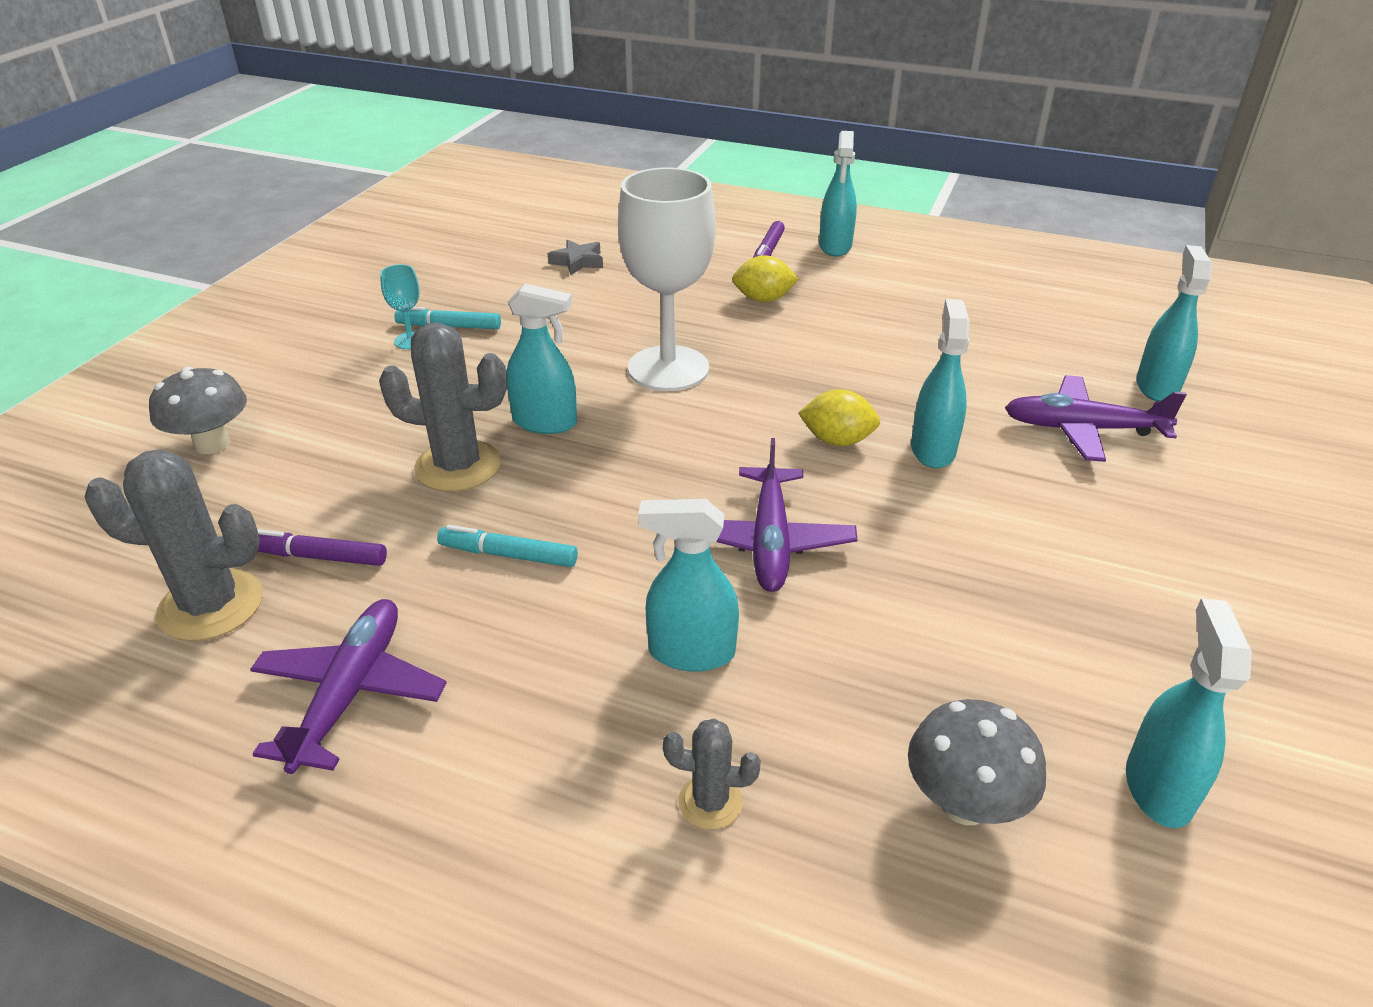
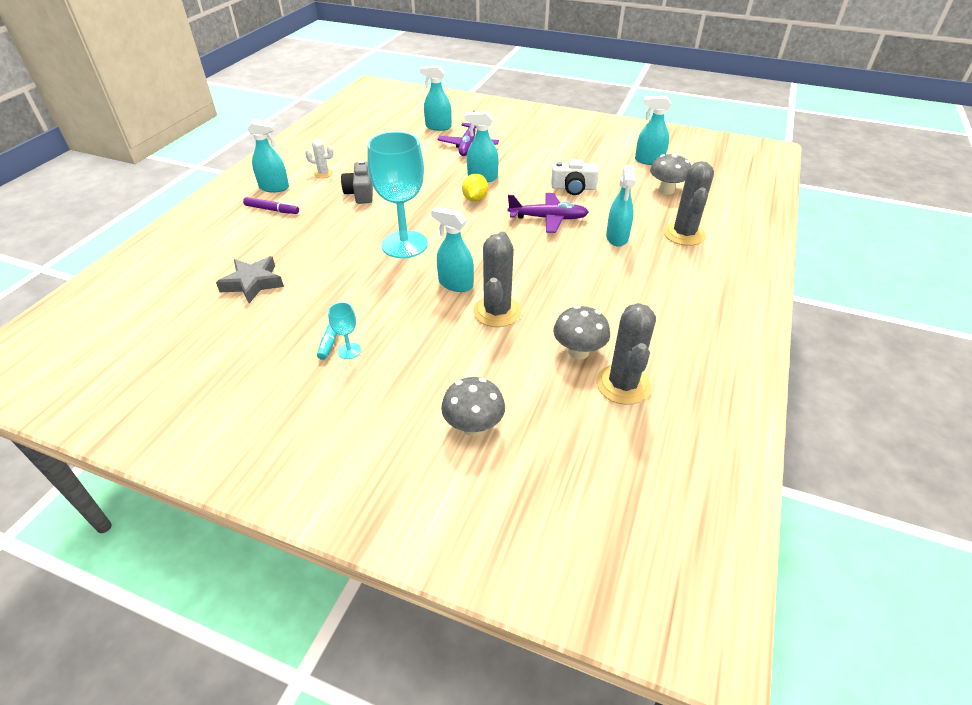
camera: 90 degrees left, 5 degrees up
(318, 556) = (578, 352): purple marker -> grey mushroom
(350, 693) = (665, 324): purple plane -> none
(508, 555) = (567, 287): turquoise marker -> none
(545, 422) = (455, 284): turquoise spray bottle -> turquoise spray bottle turned 75 degrees counterclockwise
(578, 262) = (253, 283): grey star -> grey star, size x1.53
(668, 368) = (404, 244): white goblet -> turquoise goblet
(710, 802) = (684, 234): grey cactus -> grey cactus, size x1.89
(763, 299) = (333, 213): yellow lemon -> none
(835, 318) = (361, 192): none -> grey camera
(893, 280) = (323, 173): none -> white cactus
(924, 593) = (573, 188): none -> white camera

